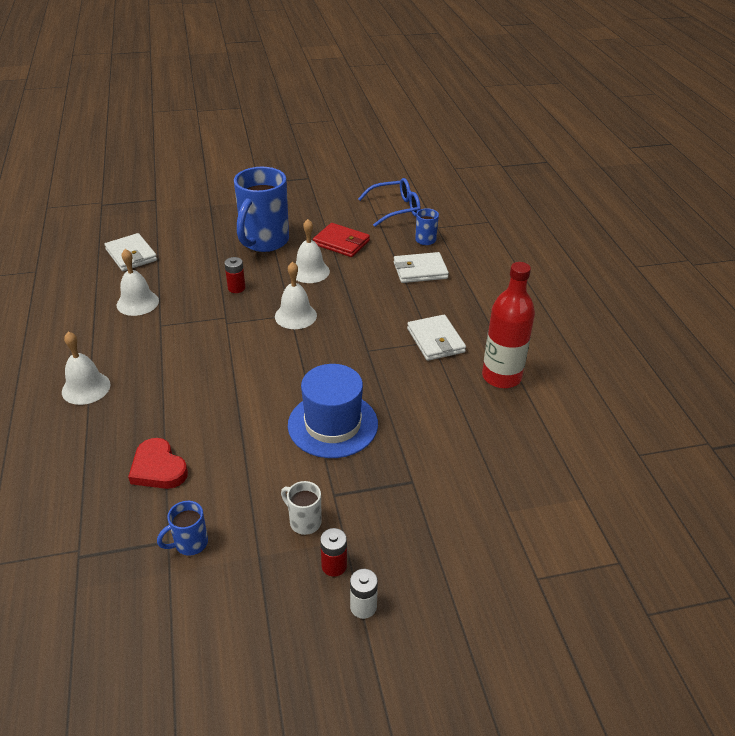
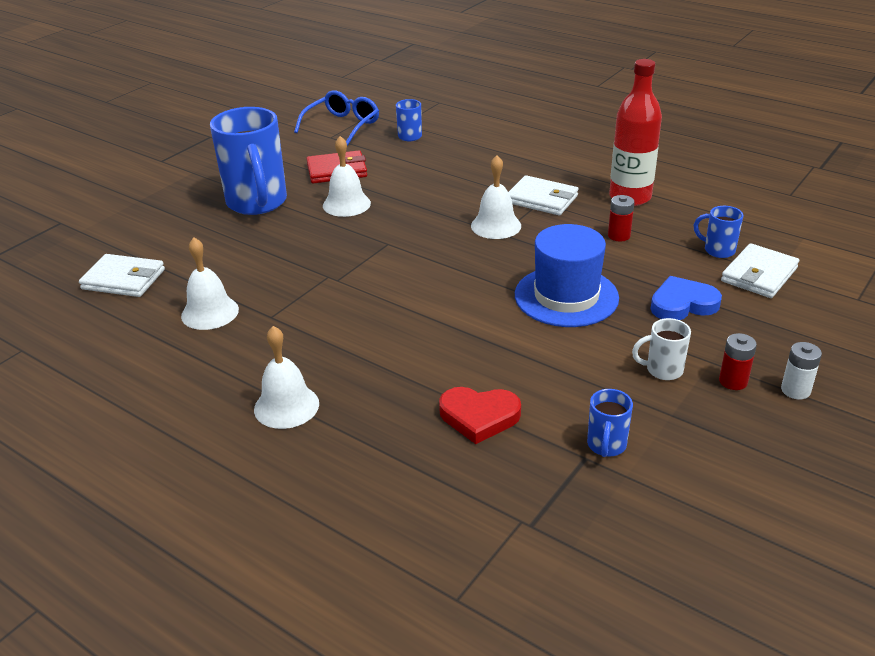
camera: 40 degrees left, 5 degrees down
(236, 288) = (297, 250): red battery -> red battery (619, 236)
(295, 316) = (394, 241): white bell -> white bell (496, 225)
(398, 485) = (682, 304): none -> blue heart
(420, 270) = (444, 159): white wallet -> white wallet (759, 275)
(495, 462) = (718, 250): none -> blue mug

